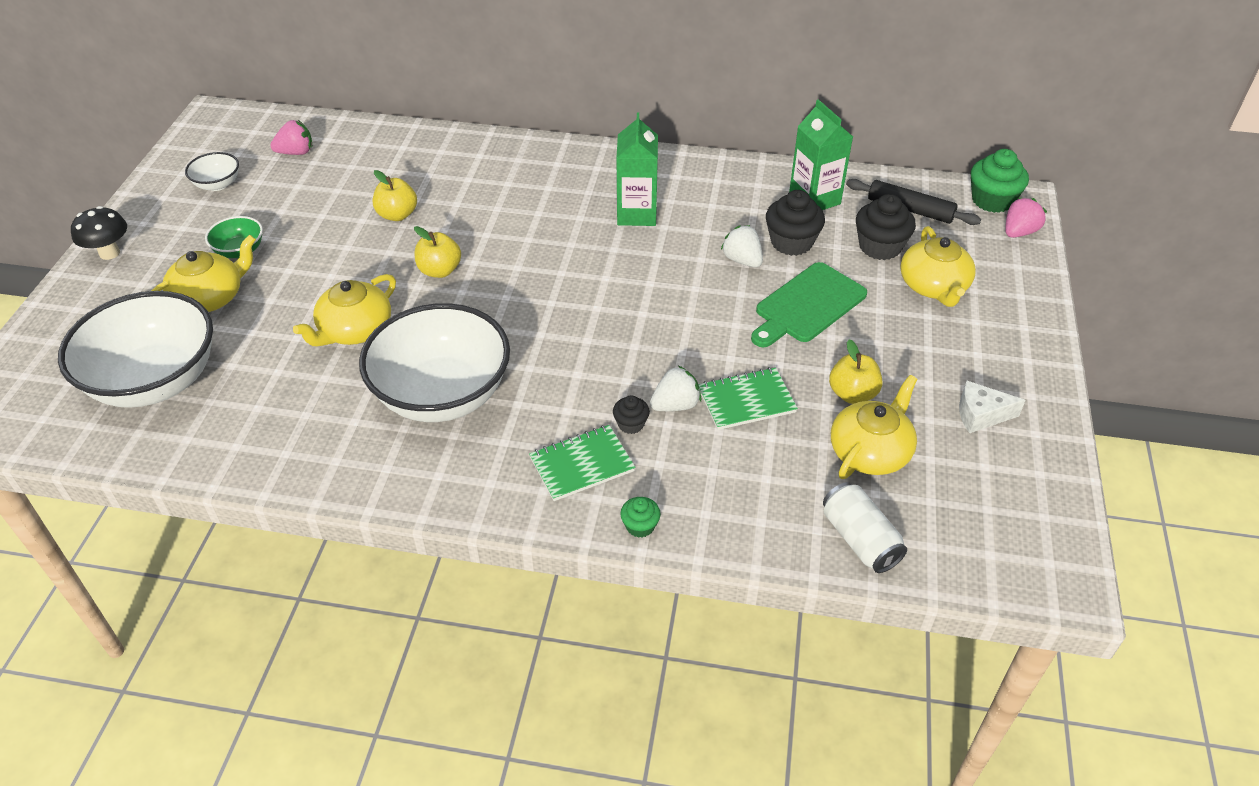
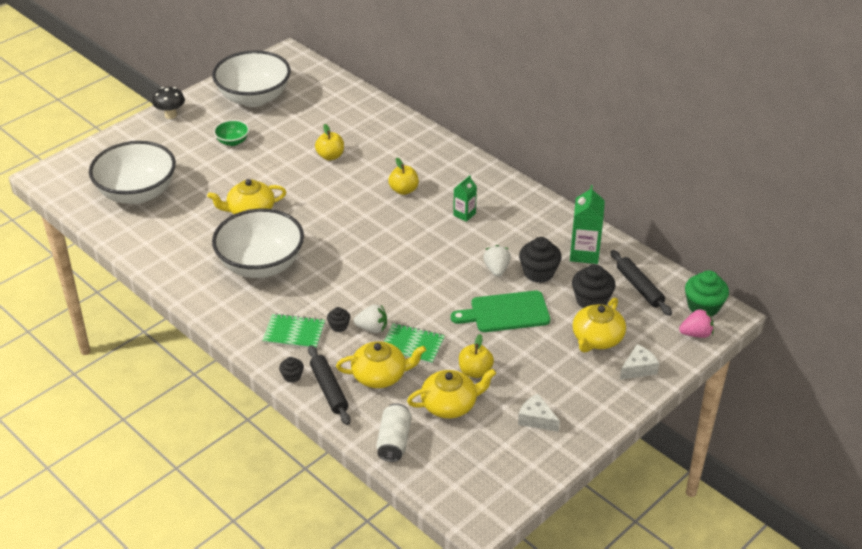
camera: 35 degrees right, 5 degrees down
(210, 297) = (197, 161): yellow teapot -> yellow teapot (380, 375)
(217, 184) = (254, 98): white bowl -> white bowl, size x2.28
(296, 152) = (311, 95): pink strawberry -> none
(439, 270) = (322, 198): yellow apple -> yellow apple (403, 190)
(637, 214) = (464, 214): green carton -> green carton, size x0.60
(640, 526) = (292, 376): green cupcake -> black cupcake
(707, 517) = (329, 389): none -> black rolling pin
(1011, 298) = (638, 368): none -> white cheese

